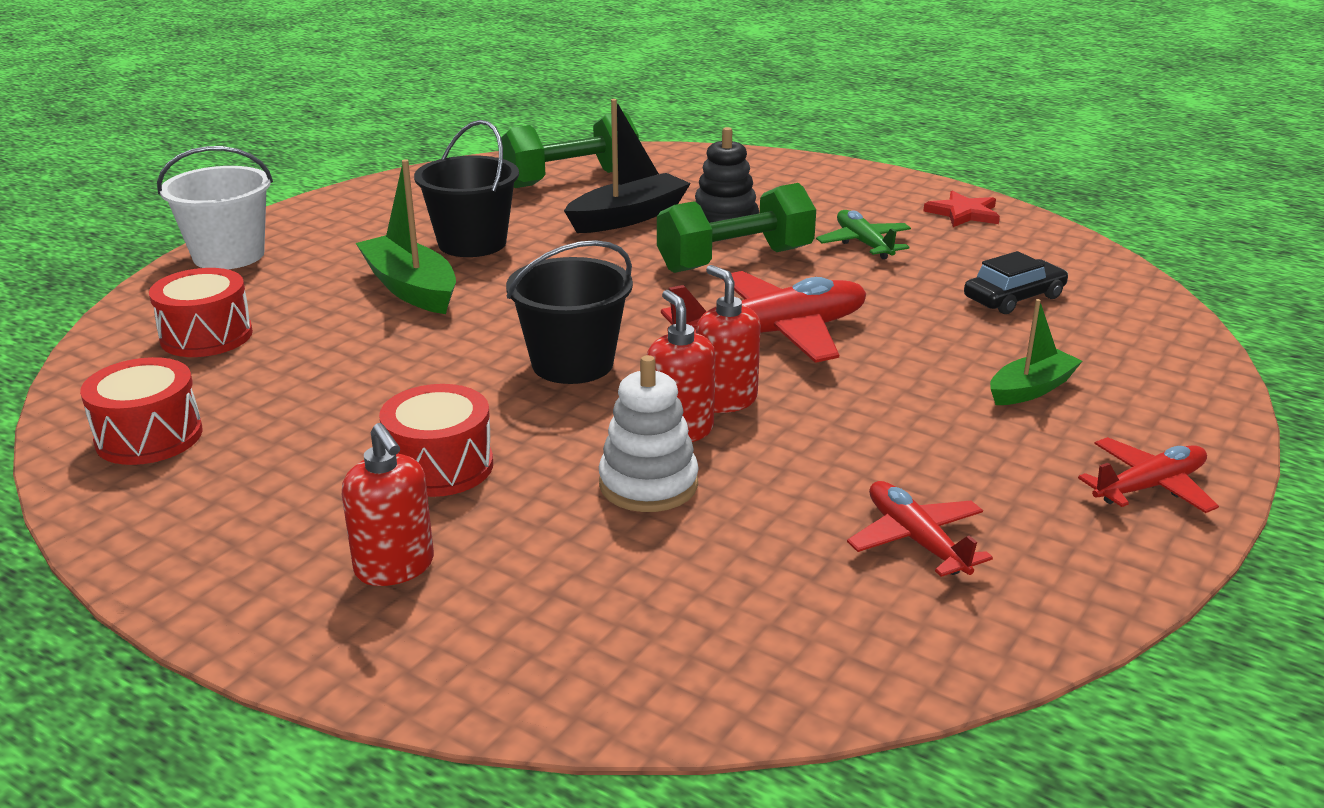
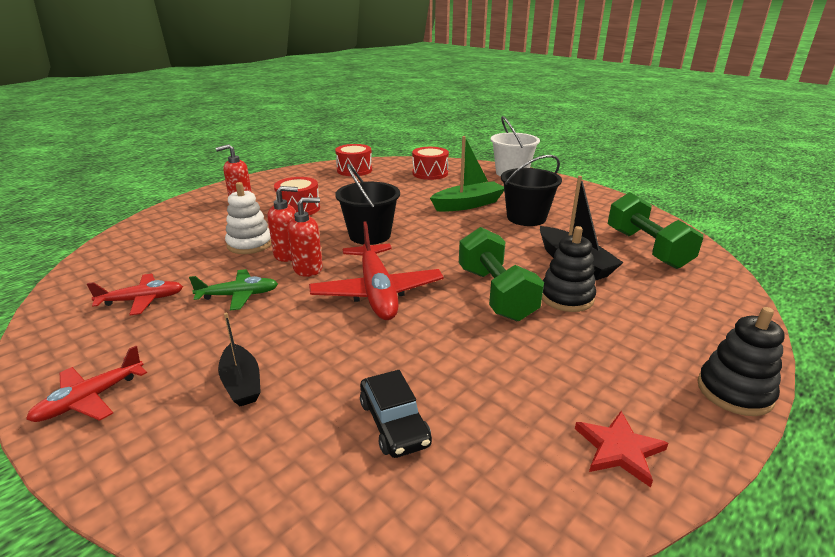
camera: 100 degrees right, 0 degrees up
(854, 171) = (734, 392): none -> black stacking toy
(863, 244) = (527, 358): green plane -> green plane (238, 295)
(1031, 389) = (241, 383): green boat -> black boat
(1149, 487) = (90, 399): red plane -> red plane turned 60 degrees clockwise

